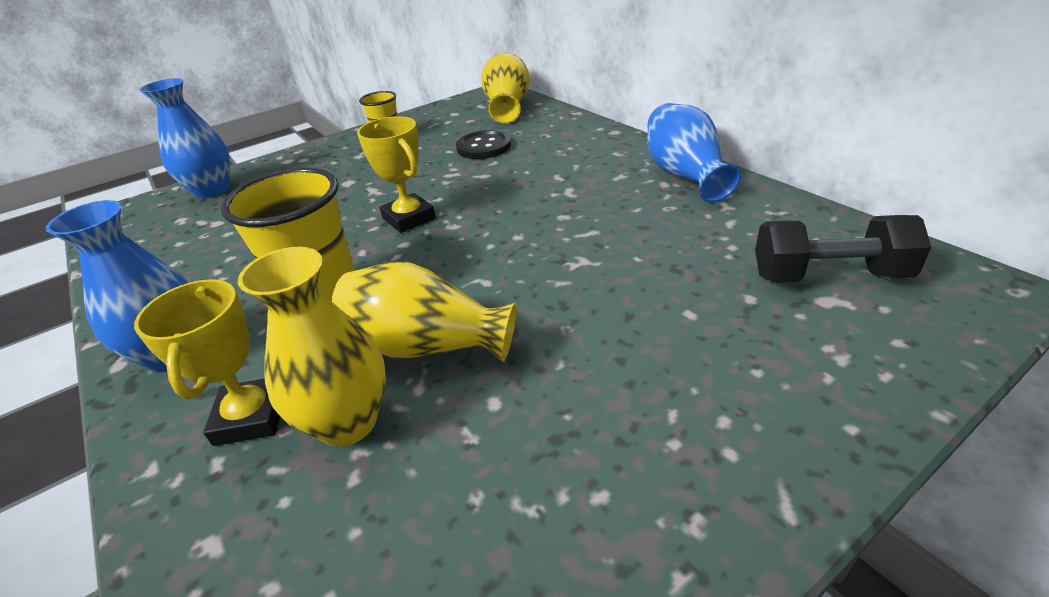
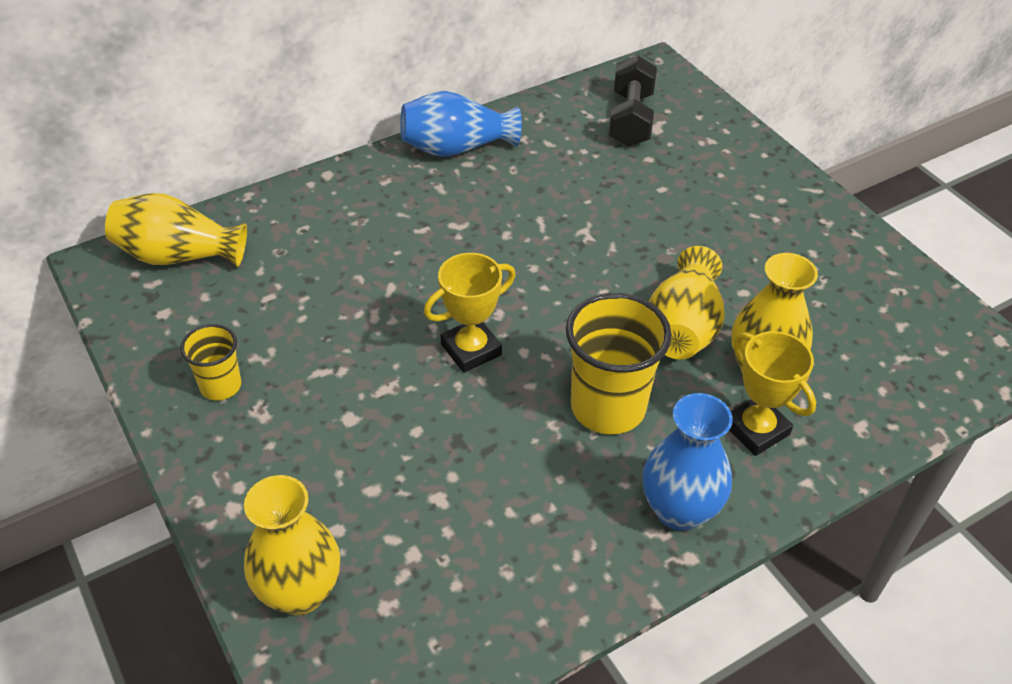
camera: 90 degrees left, 10 degrees up
(212, 190) = (300, 592): blue vase -> yellow vase
(251, 416) = (756, 429): yellow trophy -> yellow trophy turned 60 degrees clockwise
(483, 147) = (308, 284): black button -> none

